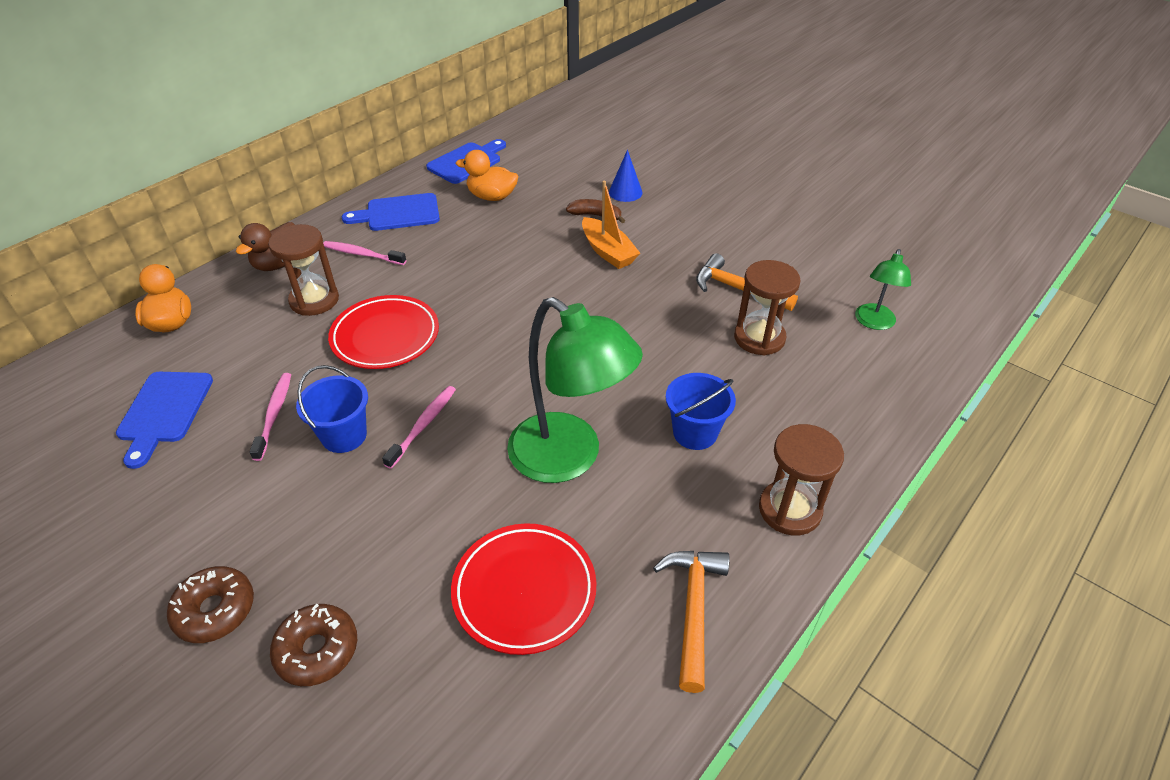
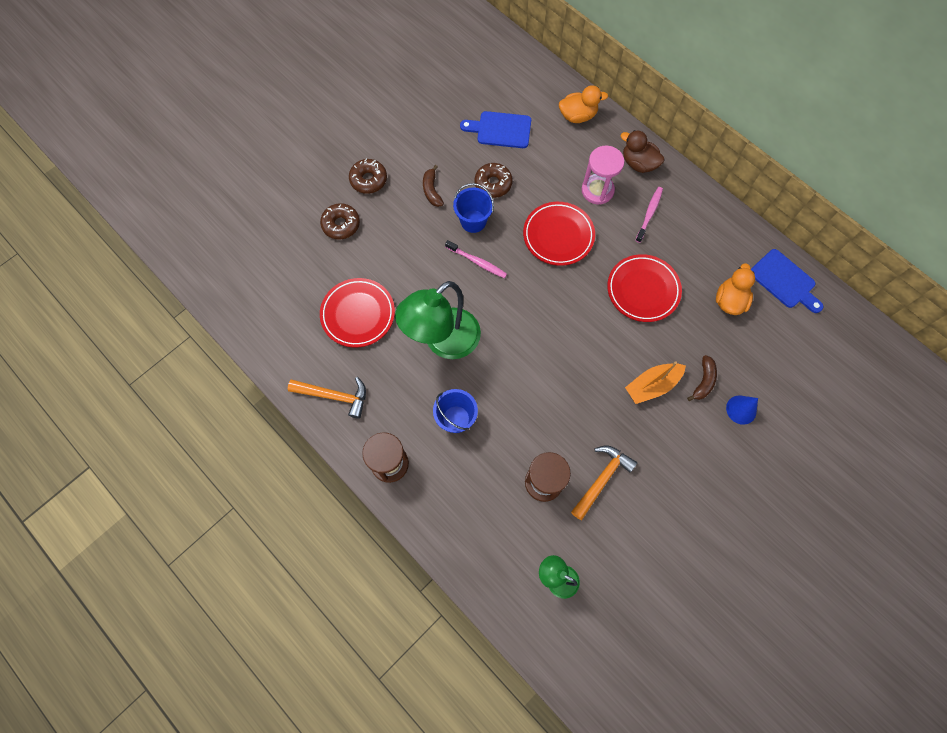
camera: 95 degrees right, 25 degrees up
(268, 499) = (432, 190): none -> brown banana
(274, 415) = (493, 184): pink toothbrush -> brown donut
(314, 300) = (597, 190): brown hourglass -> pink hourglass
(398, 213) = (703, 233): blue cutting board -> none
(477, 259) = (643, 290): none -> red plate

